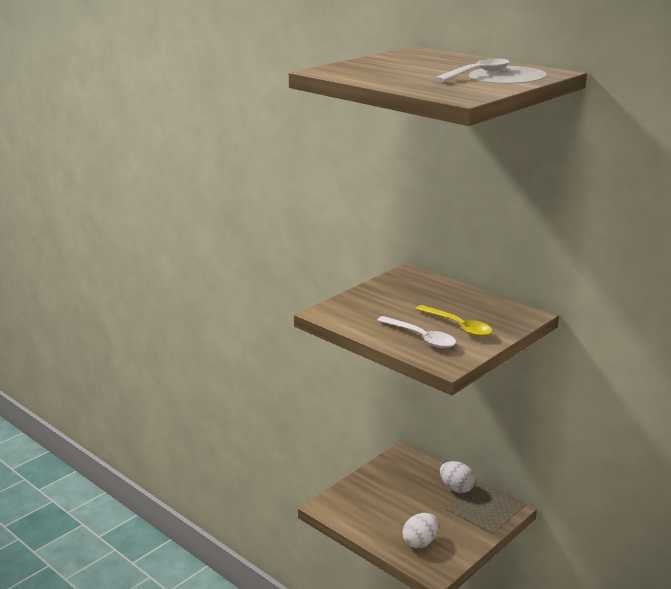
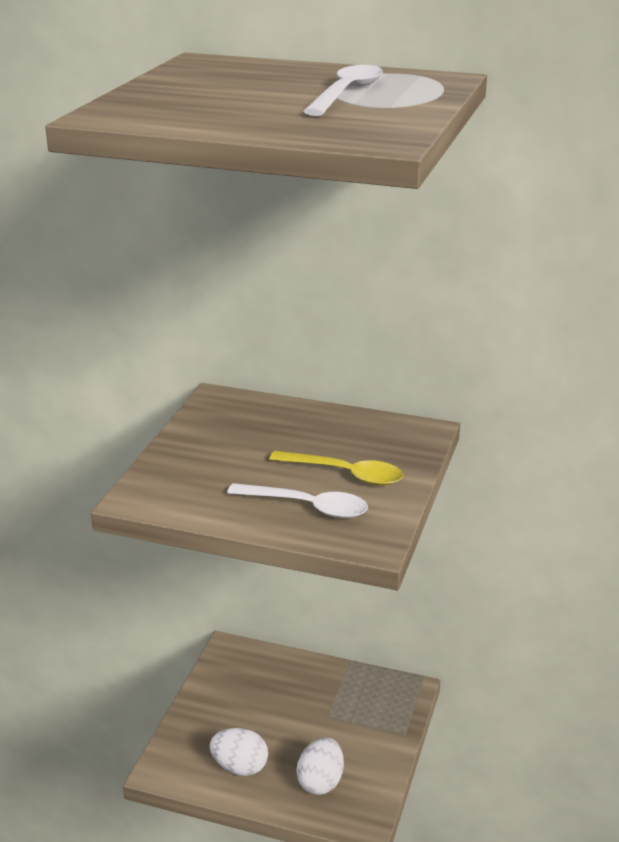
camera: 25 degrees left, 5 degrees up
(456, 488) = (326, 681): white egg -> white egg (240, 767)

